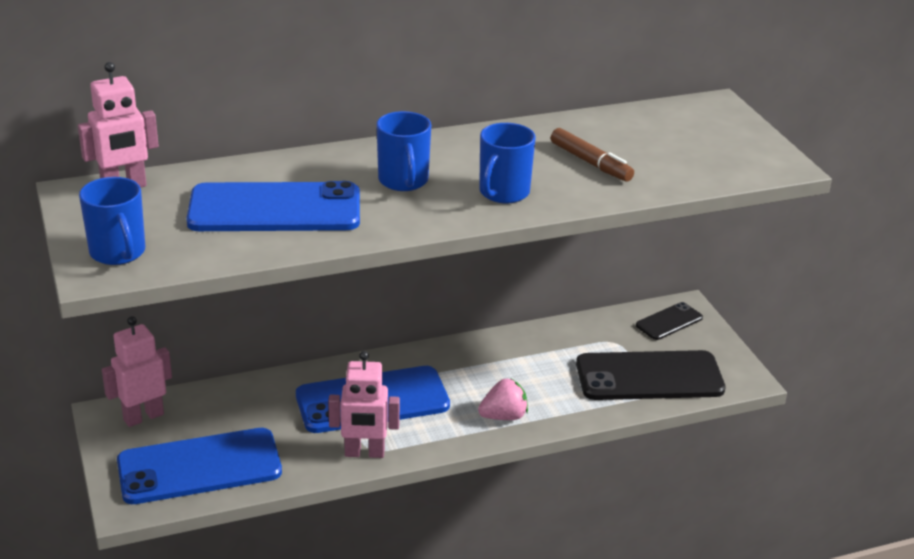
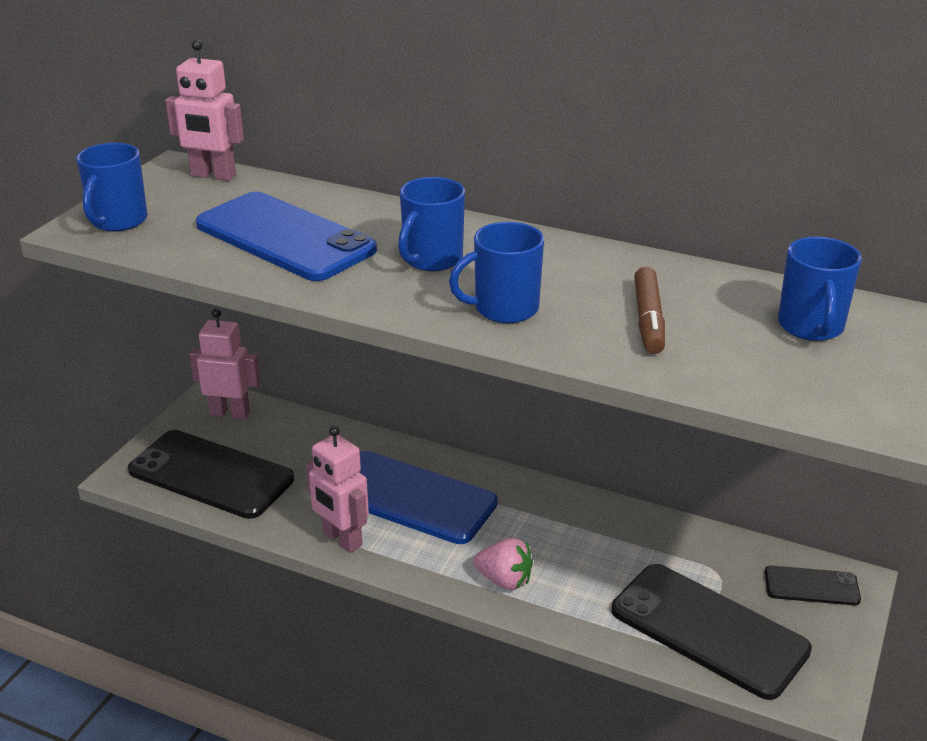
camera: 45 degrees right, 0 degrees up
(199, 467) = (211, 474): blue phone -> black phone
(674, 130) = (811, 327): none -> blue mug

